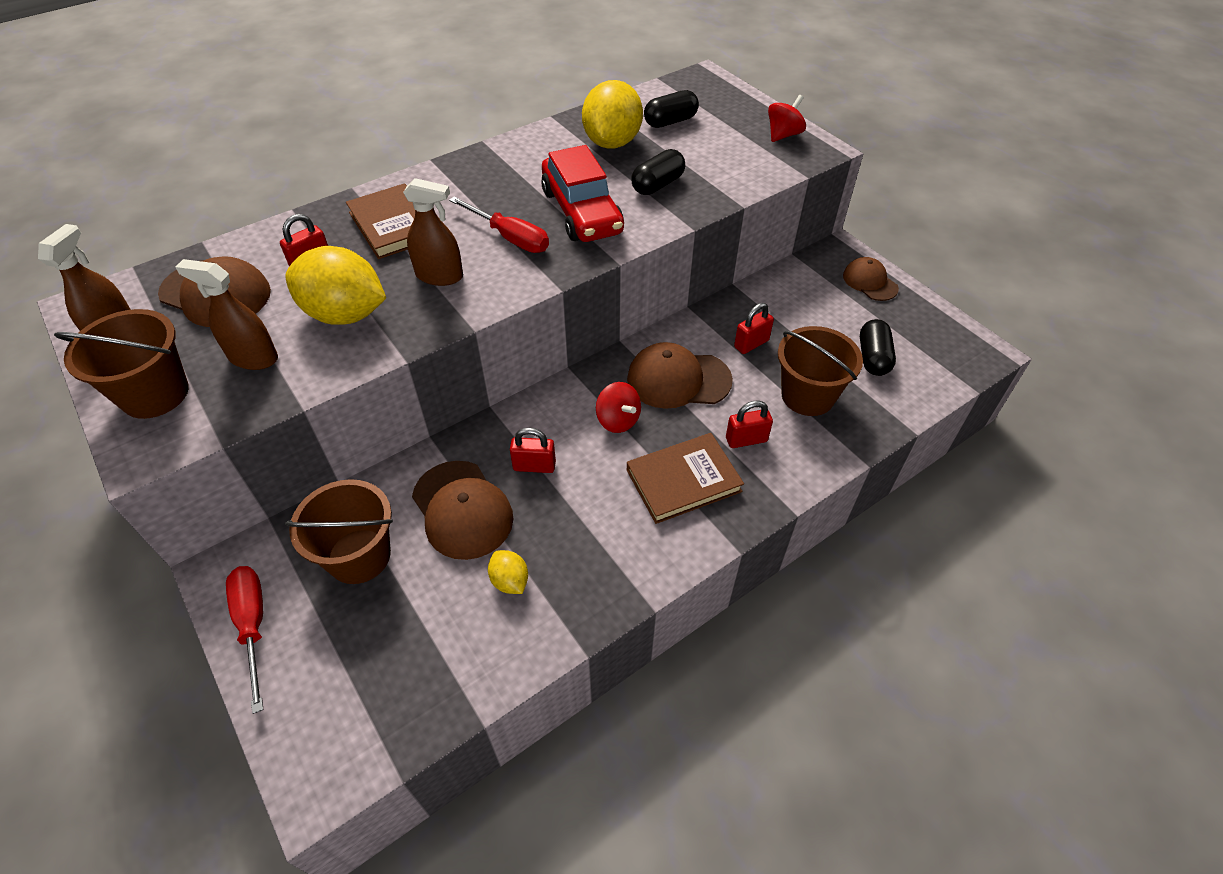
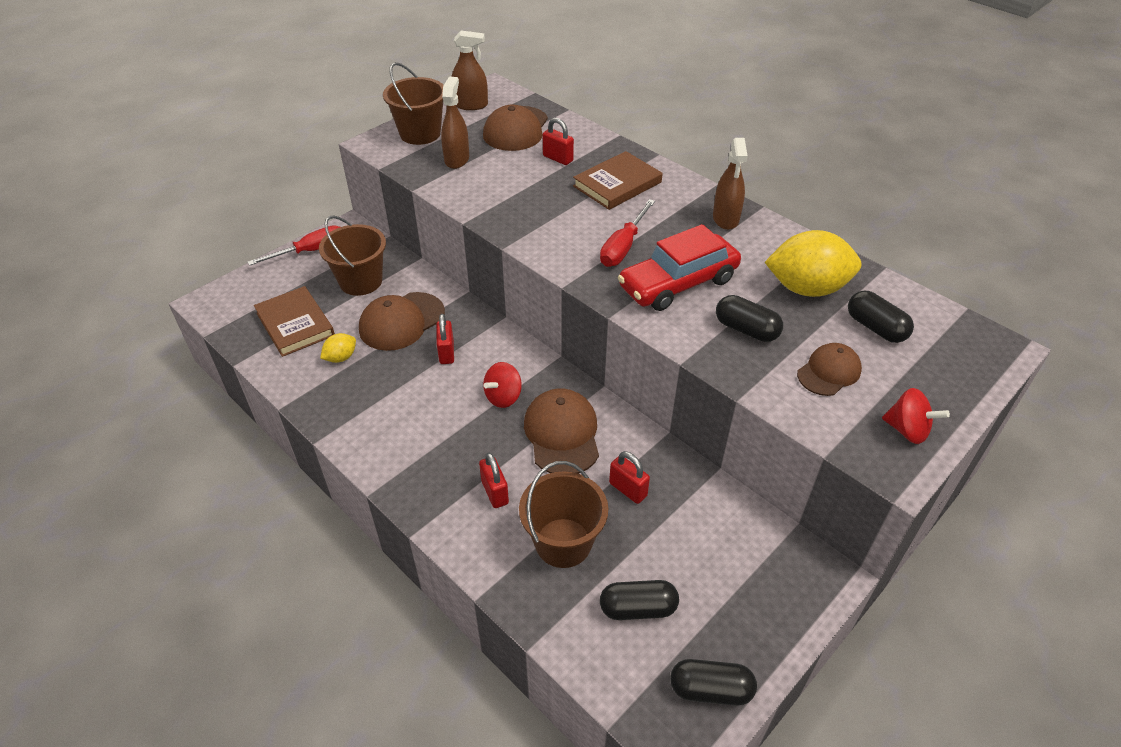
camera: 80 degrees right, 5 degrees down
(345, 314) = (507, 185): yellow lemon -> none
(439, 276) = (562, 219): brown spray bottle -> brown spray bottle (725, 218)
(683, 480) = (441, 449): brown book -> brown book (295, 324)
(870, 282) = (777, 609): brown cap -> brown cap (829, 372)
(939, 330) = (710, 690): none -> black capsule

